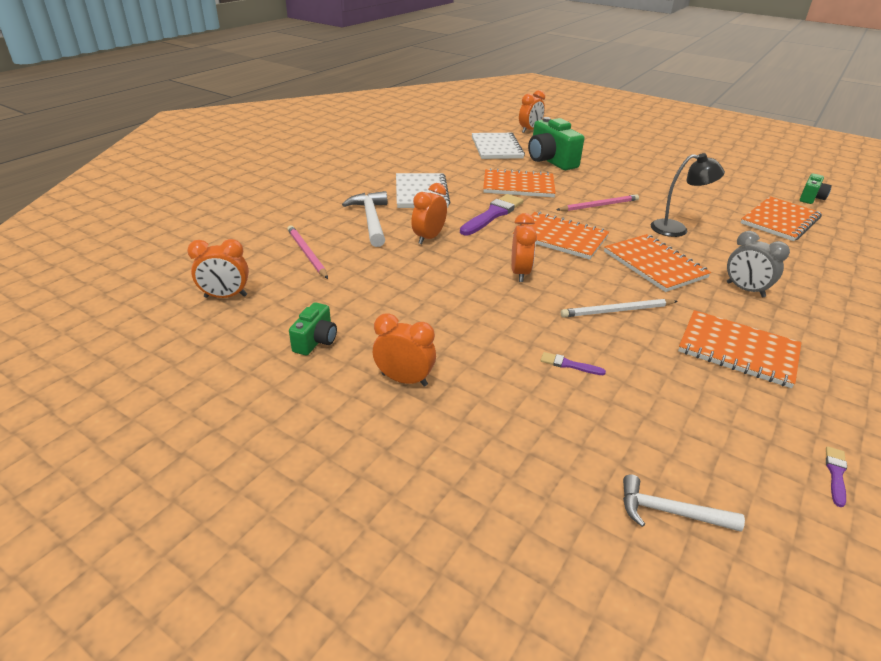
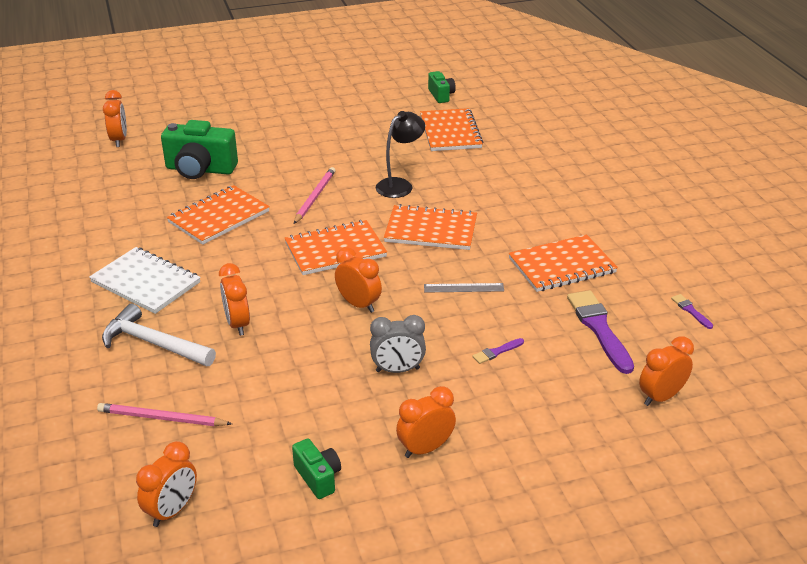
camera: 50 degrees left, 0 degrees up
(493, 214) = (249, 263): purple brush -> purple brush (599, 328)
(496, 148) = (124, 182): white notebook -> none
(617, 311) = (463, 288): white pencil -> grey ruler
(669, 512) = (661, 397): white hammer -> orange clock
(745, 290) = (507, 213): grey clock -> grey clock (397, 370)

